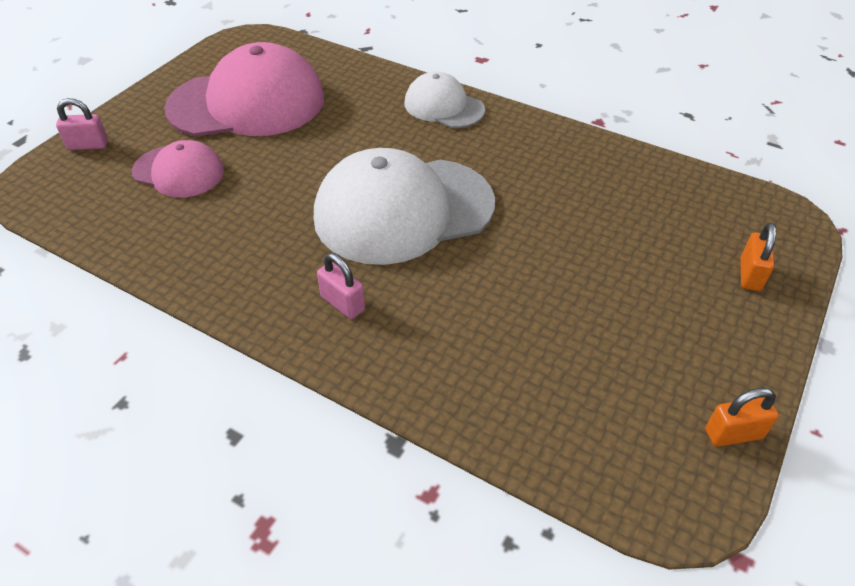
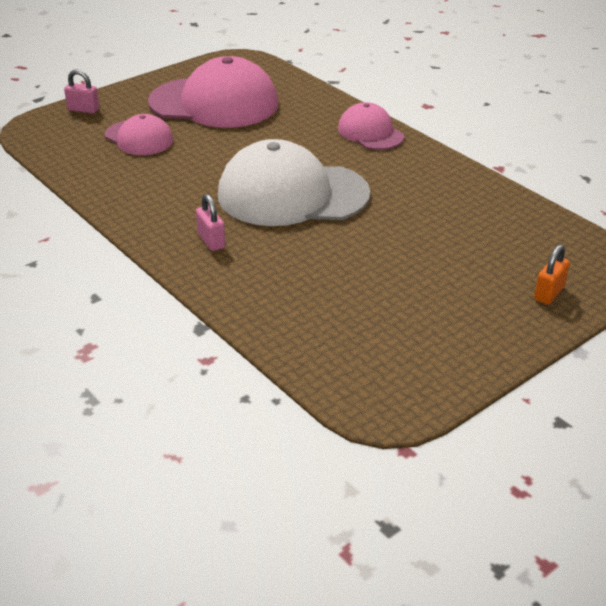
camera: 20 degrees right, 10 degrees down
(443, 106) = (370, 132): white cap -> pink cap
(733, 434) = (454, 381): orange padlock -> none

